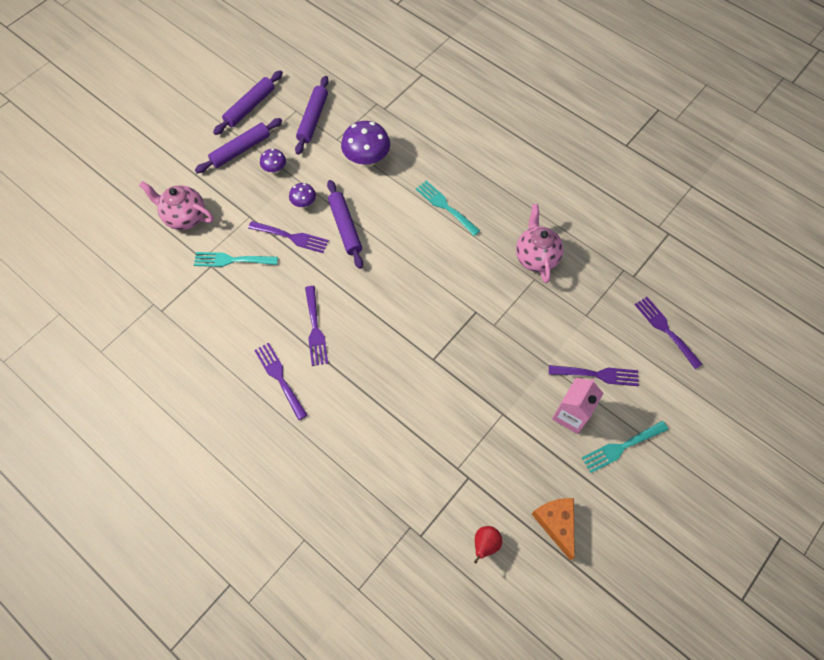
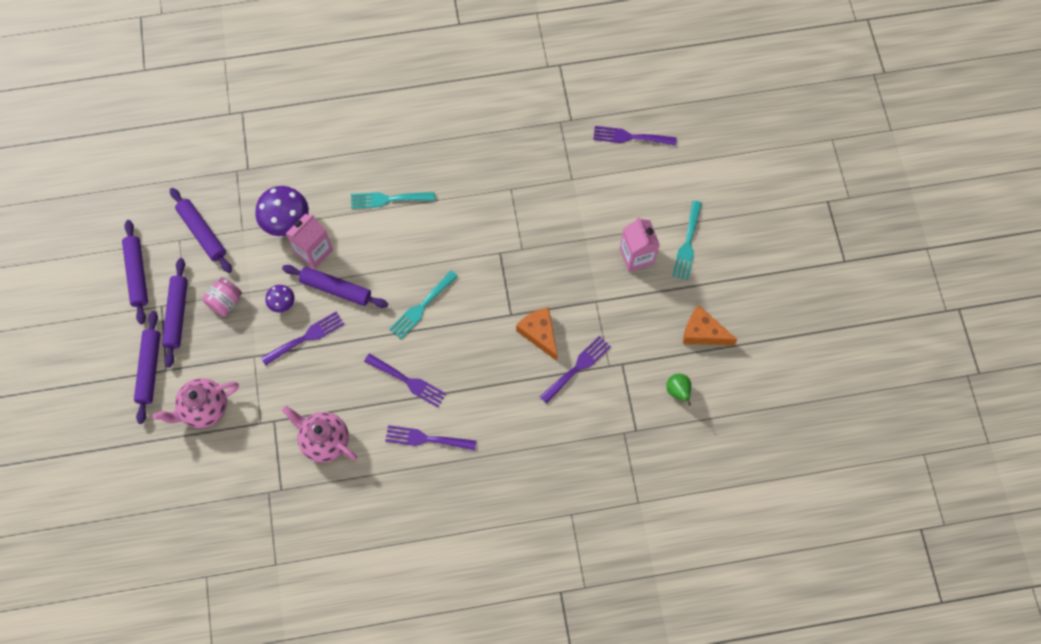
camera: 50 degrees left, 5 degrees up
(188, 164) = (150, 369): none -> purple rolling pin
(231, 260) = (284, 400): turquoise fork -> turquoise fork (421, 307)
(275, 169) = (225, 302): purple mushroom -> pink jar
(361, 192) = (314, 251): none -> pink carton
(436, 392) = (539, 334): none -> orange cheese
(485, 544) = (678, 391): red pear -> green pear
(536, 257) = (494, 172): pink teapot -> pink teapot (324, 441)
(598, 374) = (623, 212): purple fork -> purple fork (577, 367)

